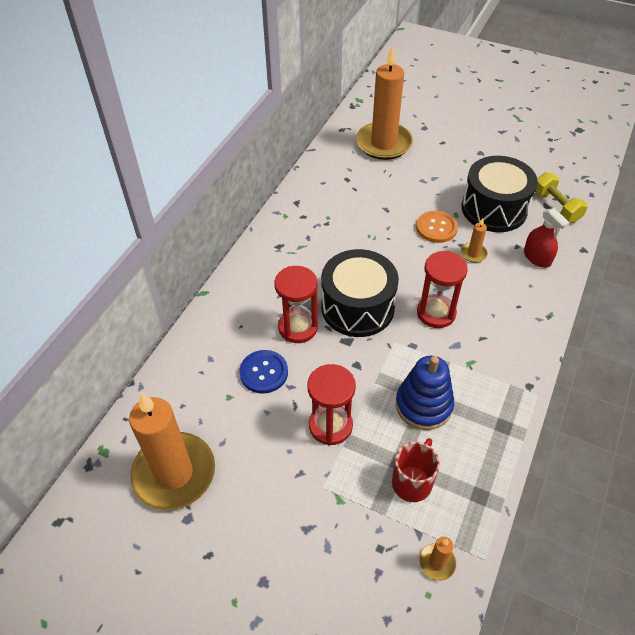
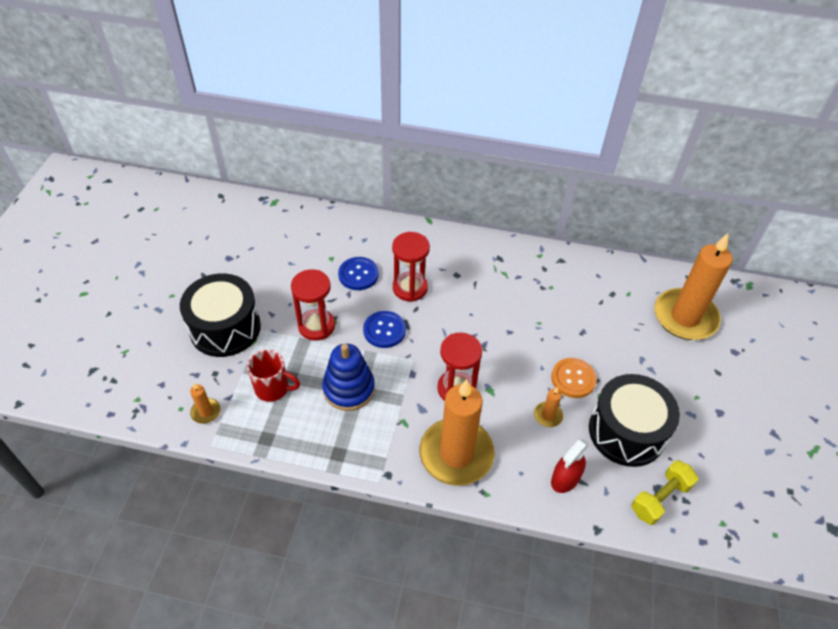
camera: 75 degrees right, 0 degrees up
(174, 473) = (262, 242): orange candle -> orange candle (456, 454)
(351, 360) = (384, 330): none -> blue button
(357, 307) = (445, 326): black drum -> black drum (225, 328)

